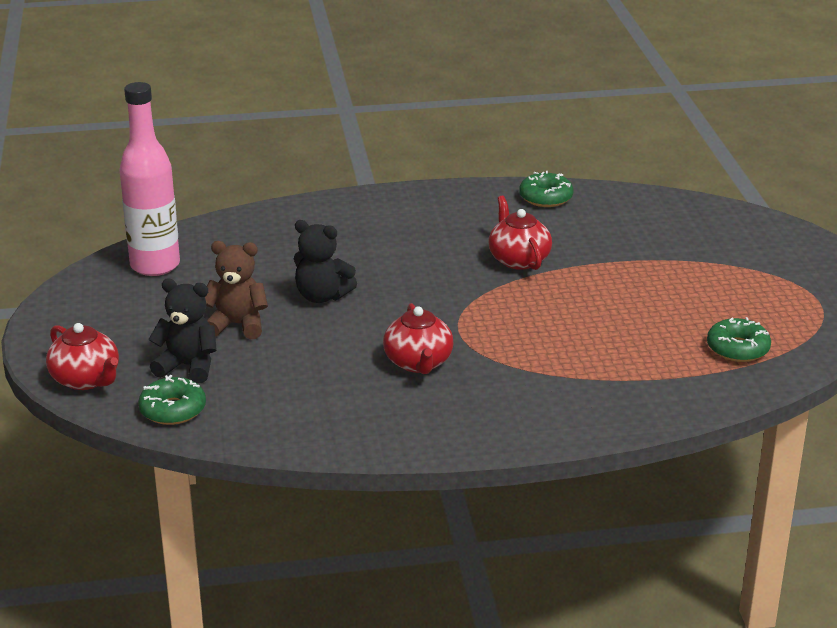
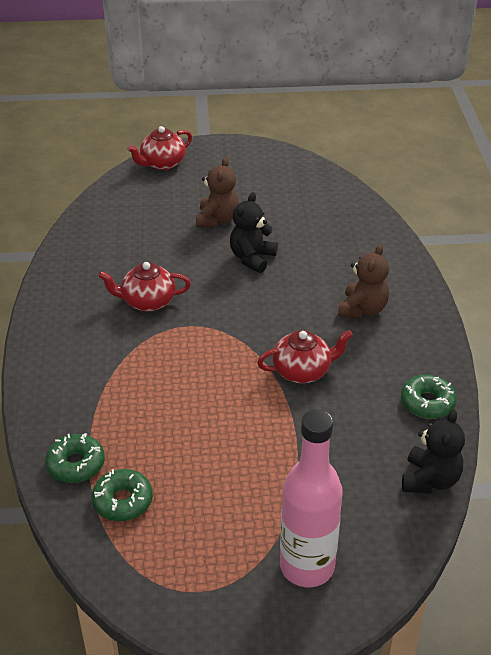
camera: 95 degrees right, 10 degrees up
(155, 265) = (306, 184): pink bottle -> pink bottle (307, 566)
(173, 410) = (118, 196): green donut -> green donut (76, 464)
(188, 366) = (168, 200): black teddy bear -> black teddy bear (430, 480)
(410, 228) = (362, 309): none -> brown teddy bear

